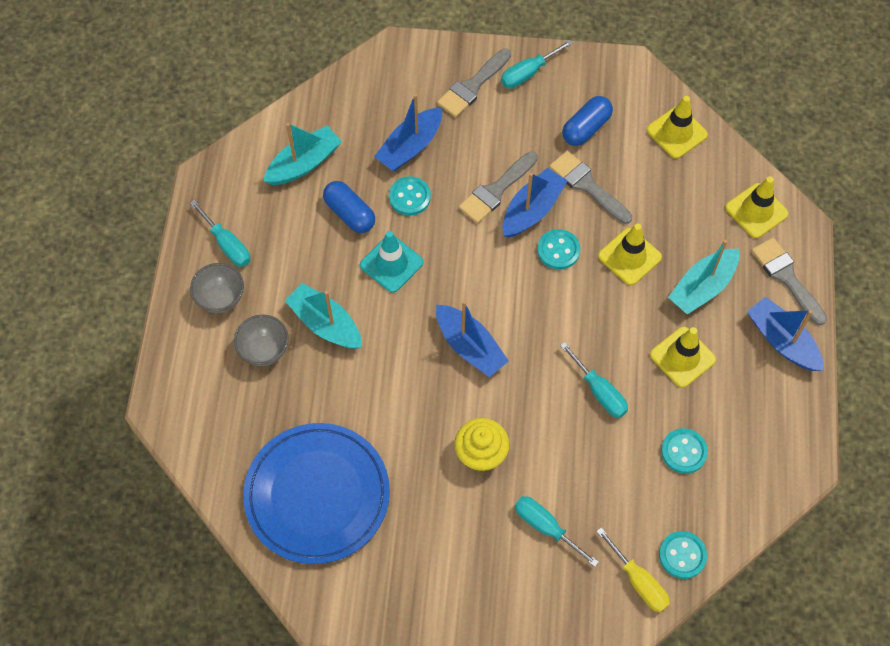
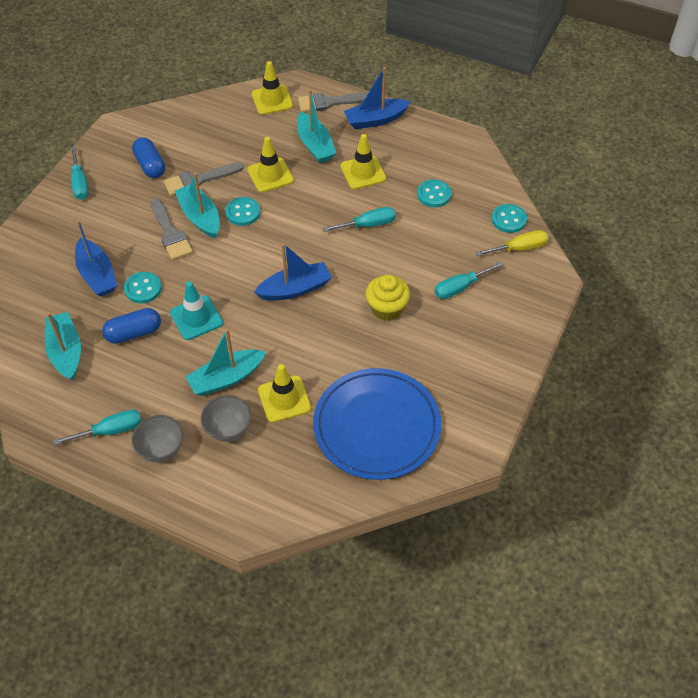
camera: 70 degrees left, 10 degrees down
(472, 86) = (68, 220): grey brush -> none
(532, 210) = (200, 217): blue boat -> turquoise boat
(676, 132) = (186, 119): yellow traffic cone -> yellow traffic cone (284, 399)

